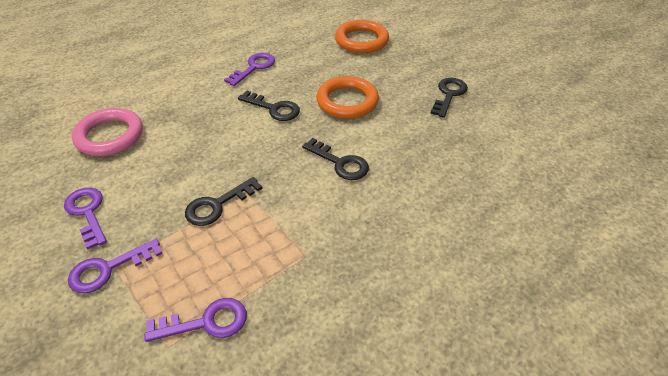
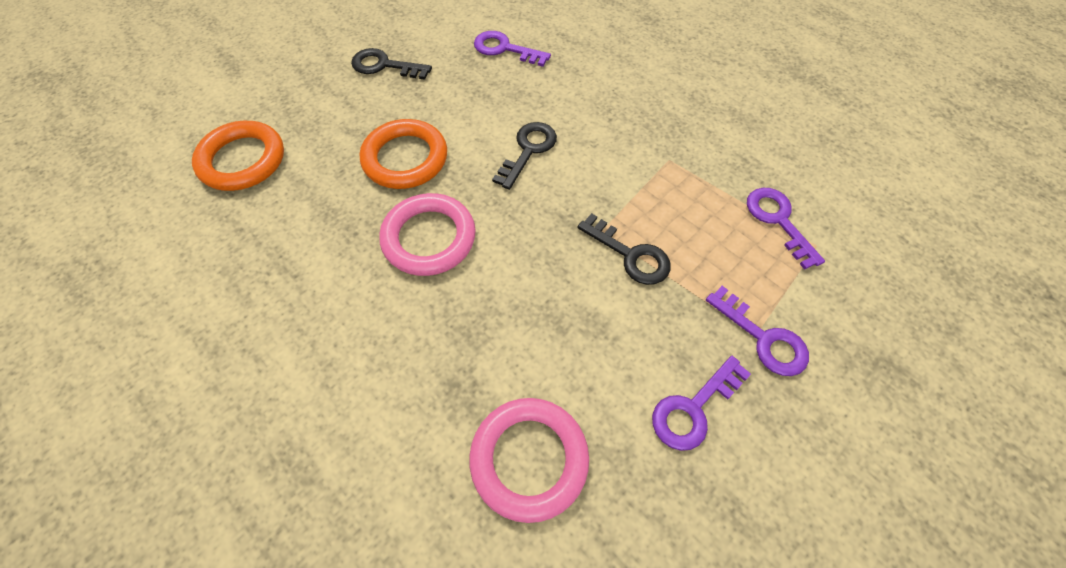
camera: 100 degrees left, 15 degrees up
(254, 67) = (316, 291): purple key -> purple key (504, 49)
(274, 108) = (429, 238): black key -> pink ring

